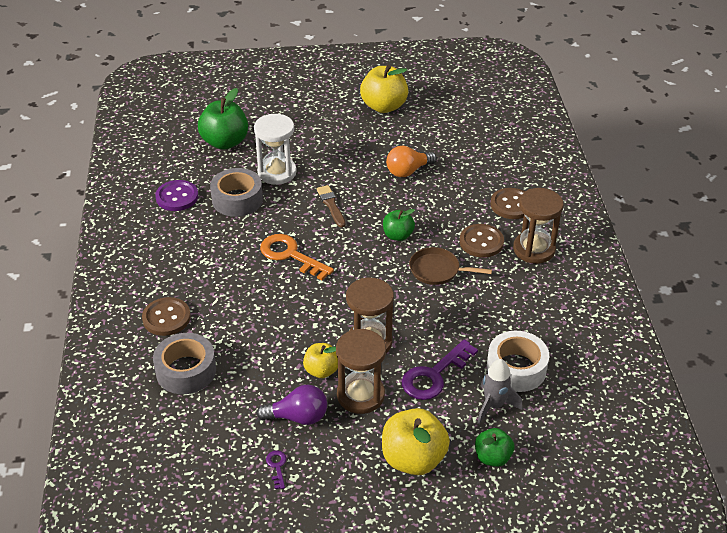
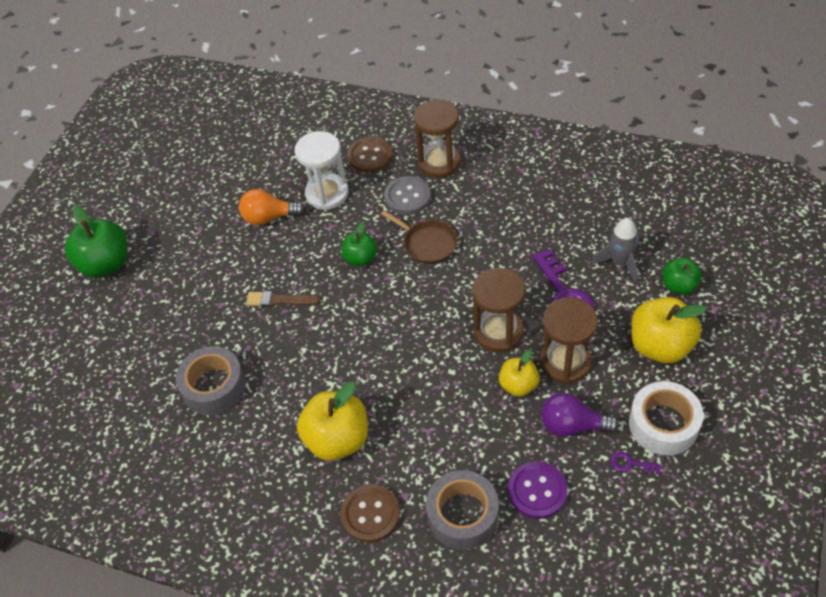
camera: 60 degrees left, 10 degrees up
(177, 197) = (169, 449): purple button -> purple button (537, 491)
(225, 142) = (102, 370): green apple -> green apple (106, 264)
(277, 172) = (193, 334): white hourglass -> white hourglass (327, 194)
(290, 255) = (336, 361): orange key -> none
(298, 417) = (572, 425): purple light bulb -> purple light bulb turned 105 degrees counterclockwise
(384, 106) = (150, 202): yellow apple -> yellow apple (337, 439)
(408, 171) = (269, 217): orange light bulb -> orange light bulb turned 90 degrees clockwise
(437, 270) = (427, 244): brown pan -> brown pan turned 90 degrees counterclockwise
(481, 242) = (407, 197): brown button -> grey button
(516, 368) = (582, 231): white tape -> white tape (663, 424)

